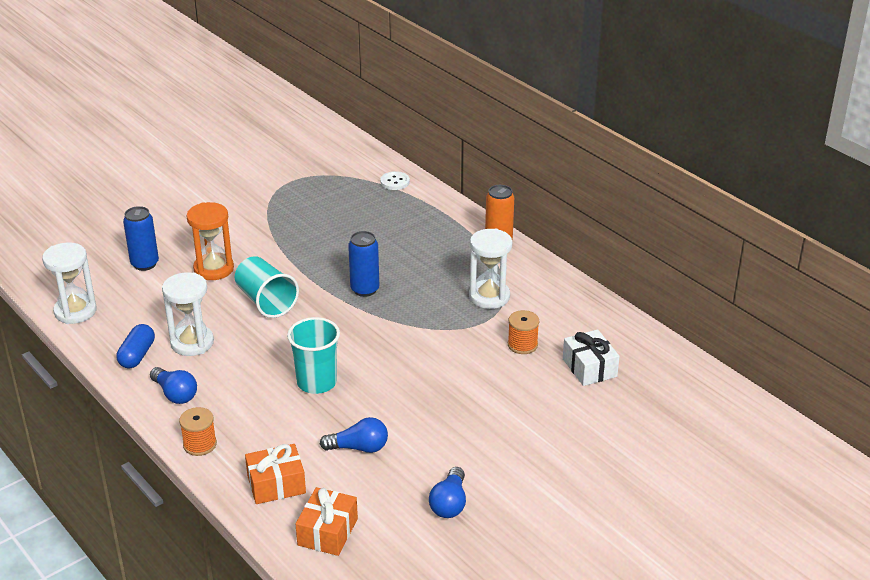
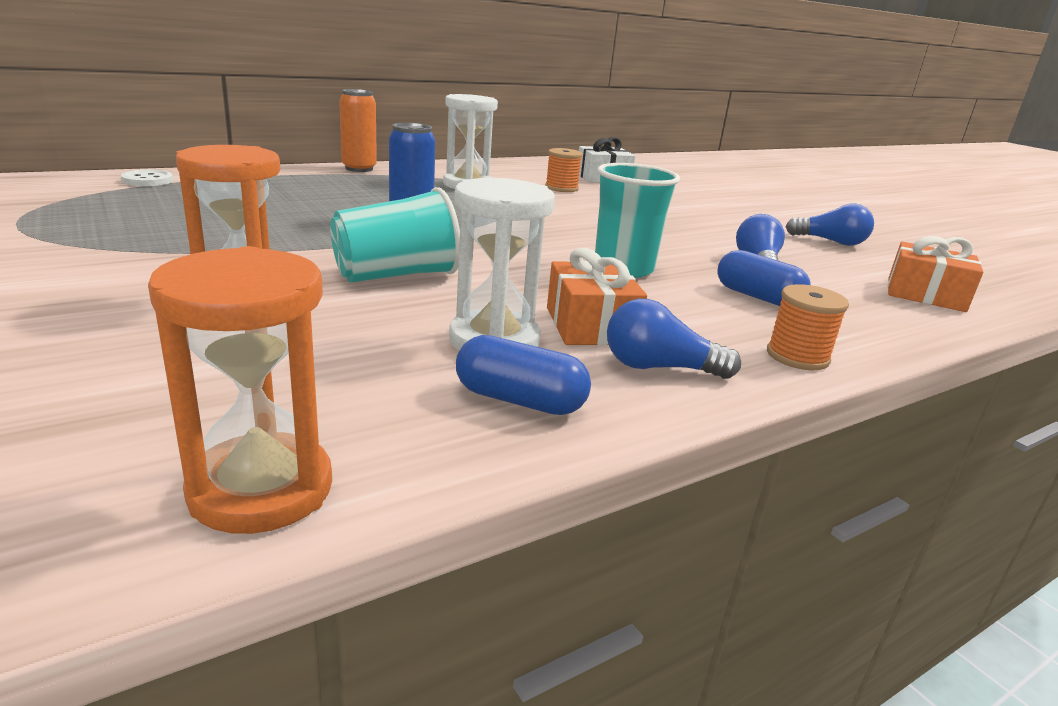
camera: 85 degrees left, 10 degrees down
(75, 311) = (261, 489): white hourglass -> orange hourglass
(145, 264) = (127, 370): blue can -> none
(175, 394) = (659, 368): blue light bulb -> blue light bulb turned 135 degrees counterclockwise
(276, 484) = (858, 312): orange gift -> orange gift (590, 326)
(287, 439) = (757, 297): none -> blue capsule

